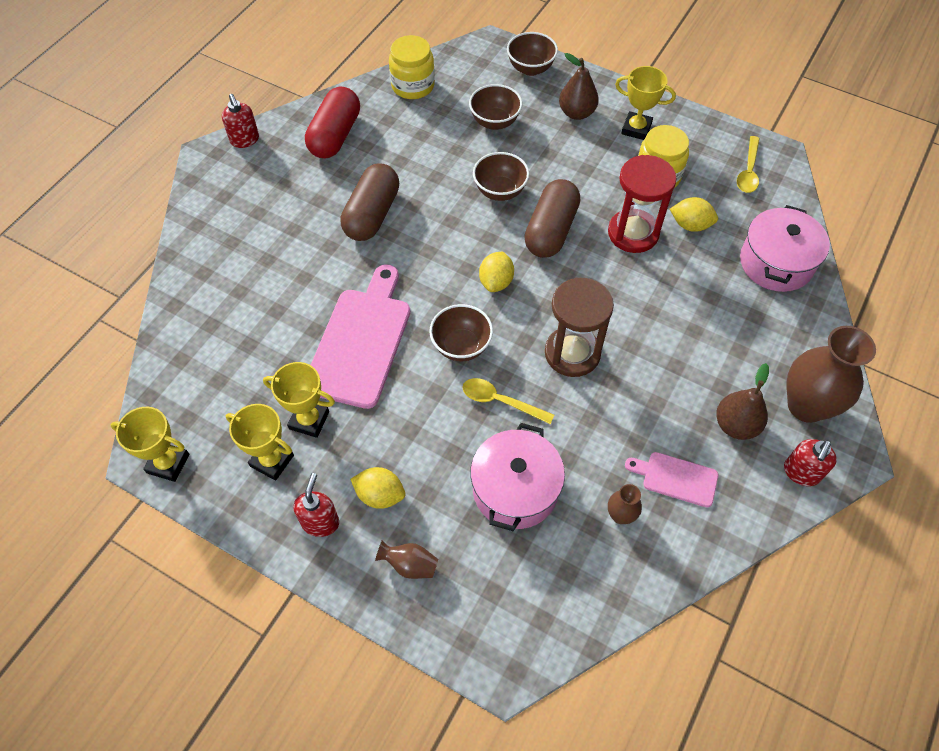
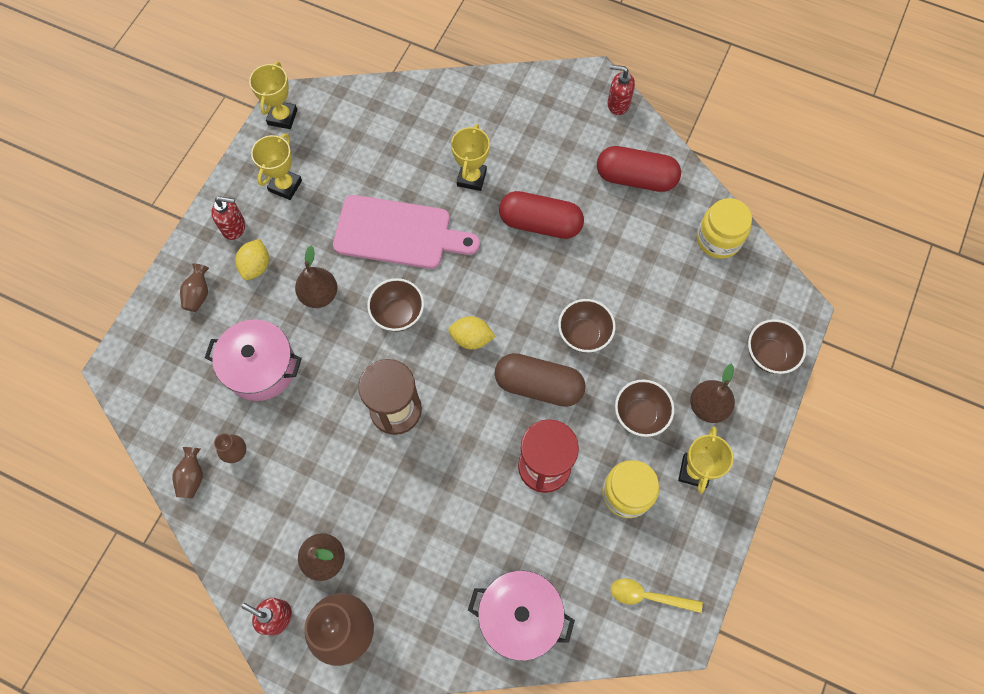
camera: 85 degrees right, 10 degrees up
(245, 140) = (618, 104): red soap dispenser -> red soap dispenser turned 45 degrees clockwise
(309, 420) = (321, 206): yellow trophy -> yellow trophy (471, 178)
(372, 214) = (540, 223): brown capsule -> red capsule
(428, 424) = (319, 295): none -> brown pear
(495, 122) = (679, 323): brown bowl -> brown bowl (640, 415)
(500, 401) = (343, 350): yellow spoon -> none
(649, 566) = (192, 477): none -> brown vase
(676, 478) = (271, 501): pink cutting board -> none
(690, 225) = (561, 526): yellow lemon -> none

